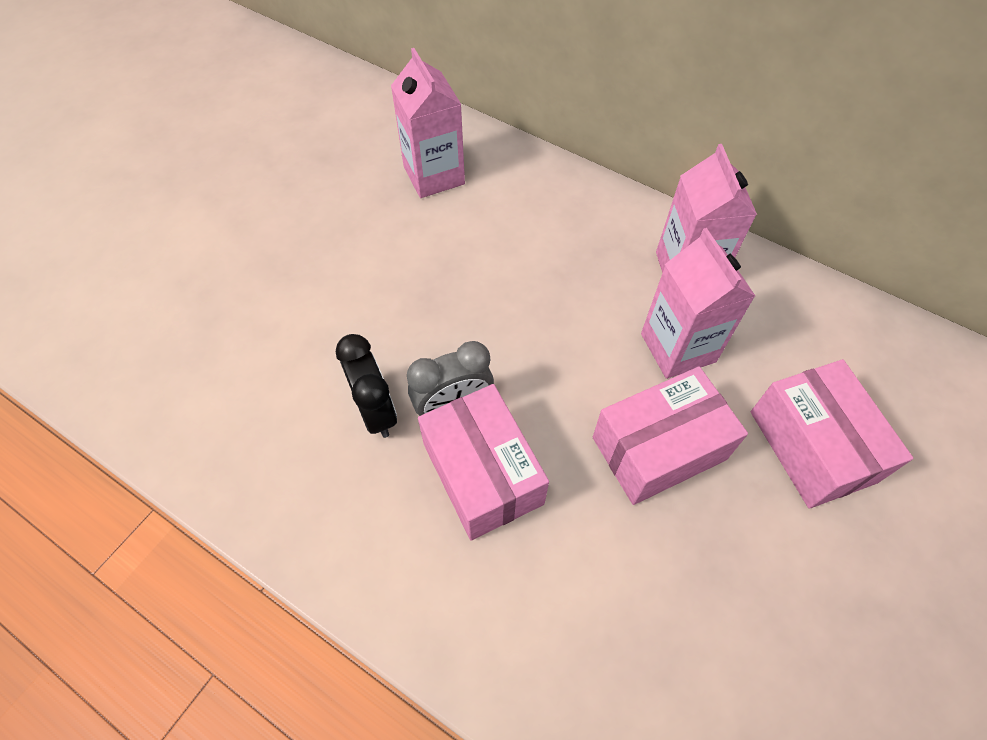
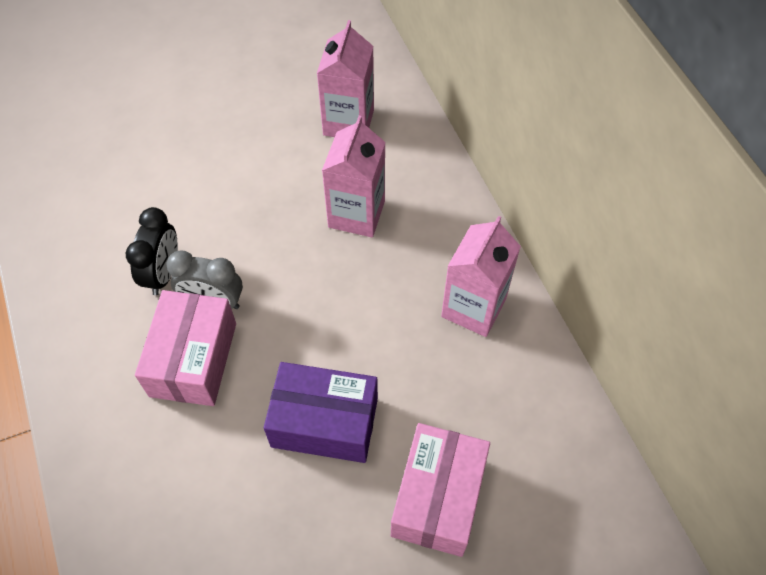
camera: 35 degrees right, 0 degrees up
(659, 448) = (324, 422): pink box -> purple box
(678, 348) = (408, 361): pink carton -> pink carton (356, 214)

